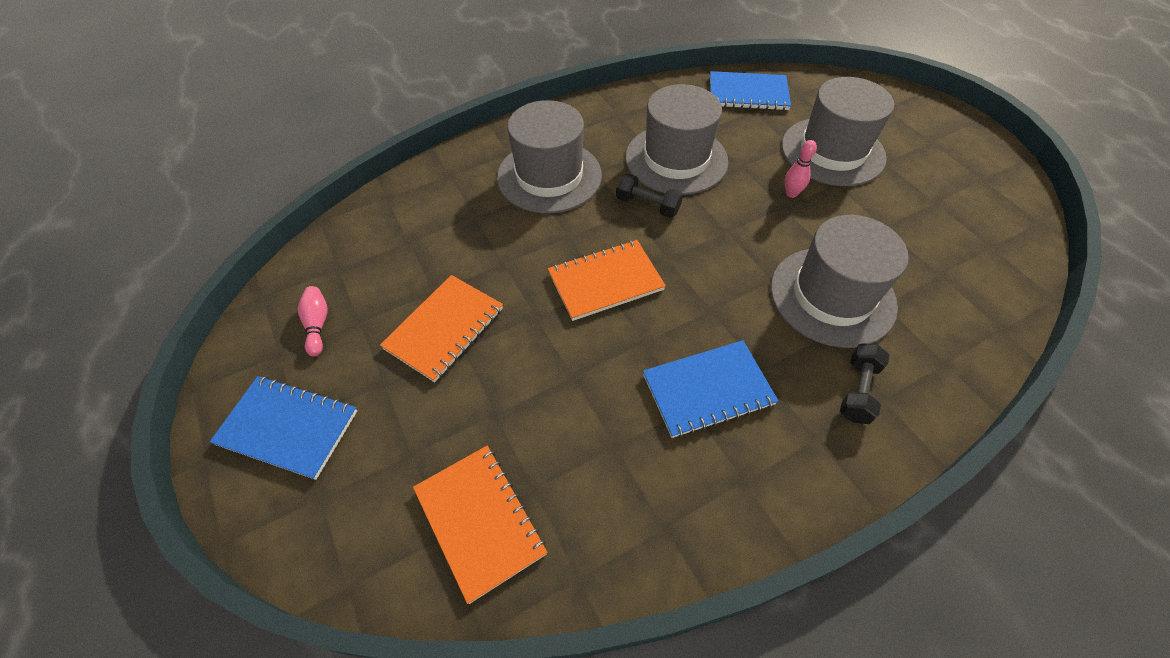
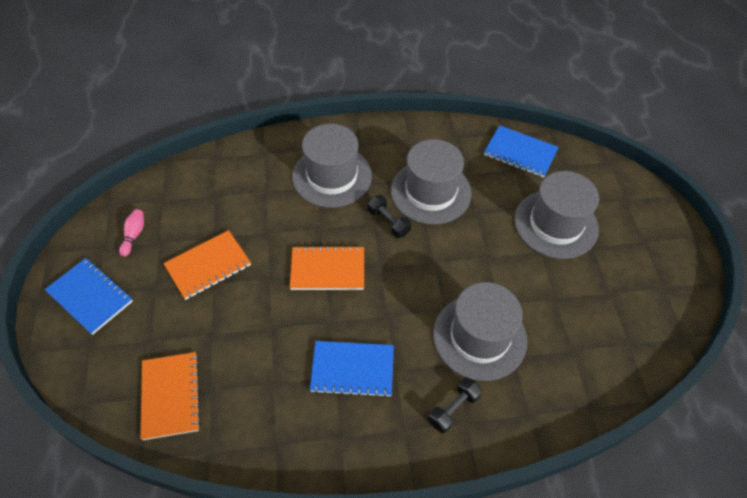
camera: 20 degrees right, 0 degrees up
(791, 193) = (500, 248): pink bowling pin -> none

